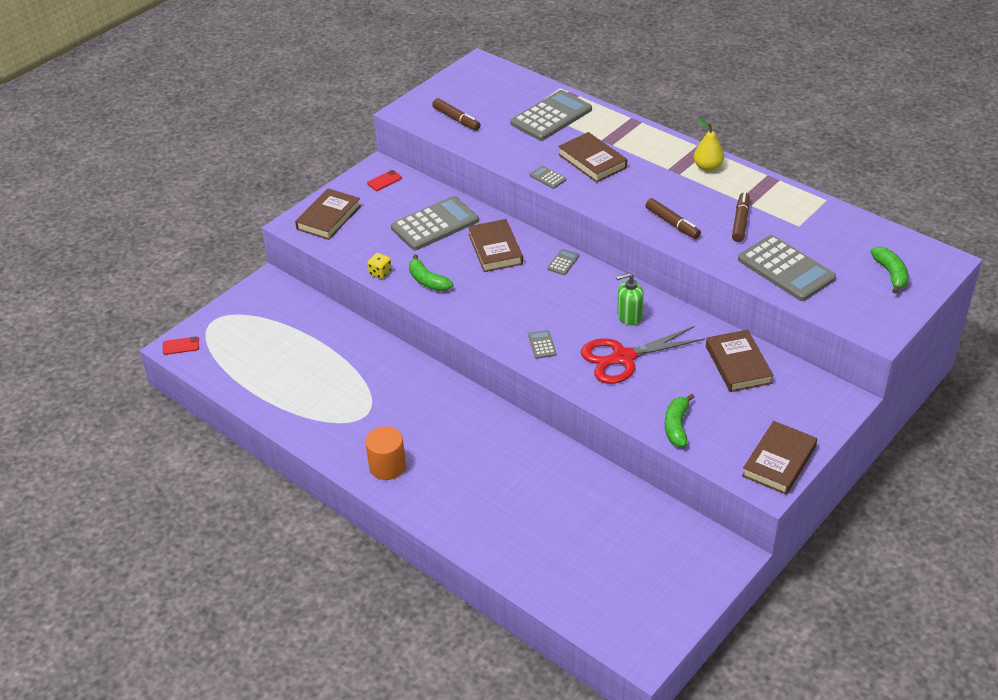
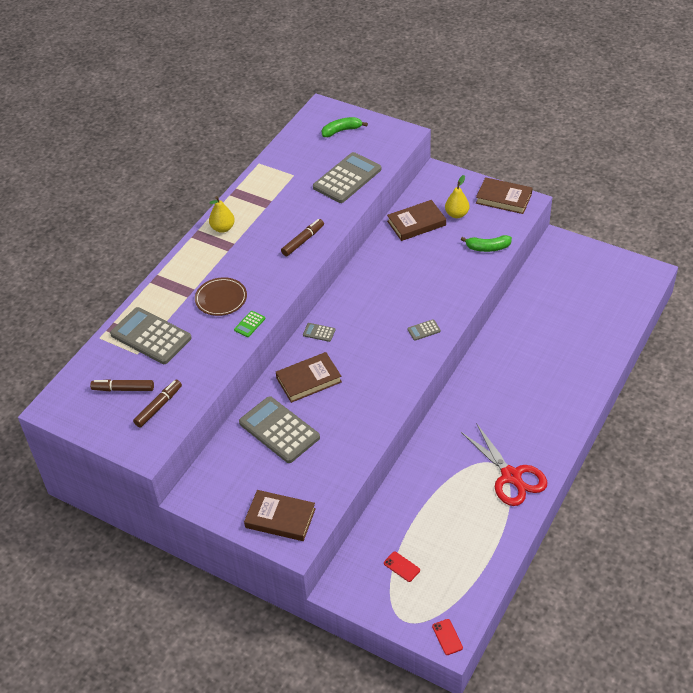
camera: 100 degrees left, 5 degrees up
(380, 273) = (357, 455): yellow dice -> none
(384, 181) = (213, 486): red phone -> red phone (401, 567)
(387, 466) = (545, 435): orange cylinder -> none
(428, 281) = (361, 418): green banana -> none
(547, 177) = (249, 324): grey calculator -> green calculator
(592, 161) = (221, 298): brown book -> brown plate
(623, 358) = (426, 282): red scissors -> red scissors (511, 476)
(629, 316) = (377, 285): green soap dispenser -> none
(740, 222) = (294, 205): brown marker -> brown marker (123, 389)
(751, 406) = (456, 214): none -> yellow pear

